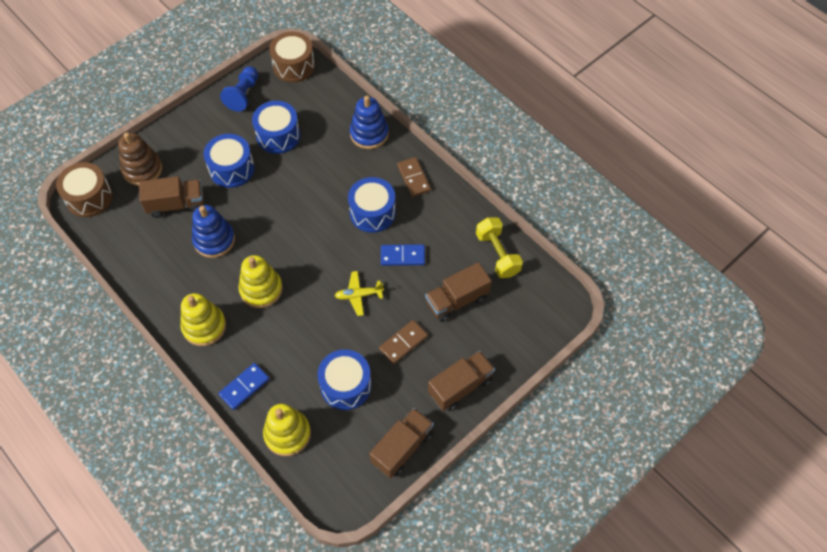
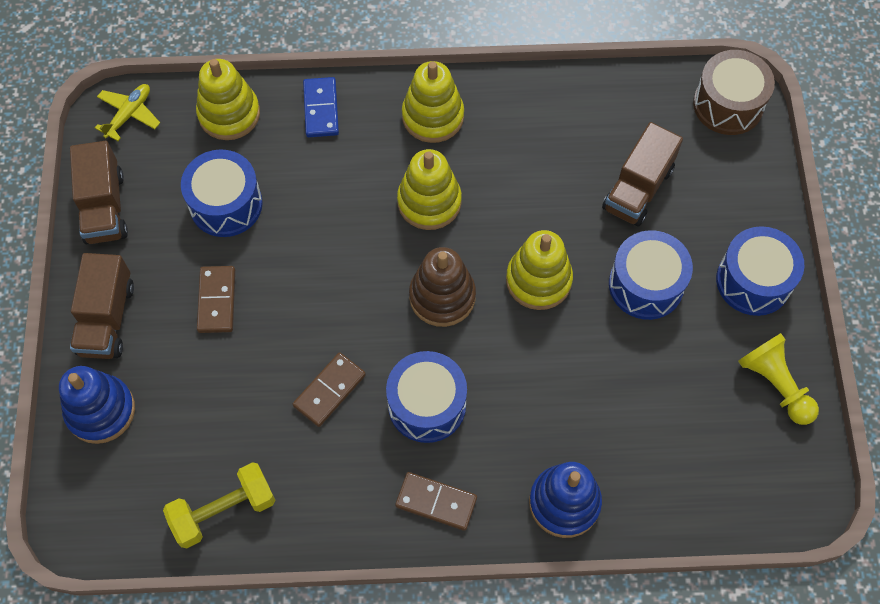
camera: 130 degrees right, 5 degrees up
(142, 169) = (729, 184): brown stacking toy -> brown stacking toy (442, 296)
(214, 240) = (546, 197): blue stacking toy -> blue stacking toy (101, 411)
(243, 95) = (775, 384): blue pawn -> yellow pawn
(266, 212) = (538, 280): none -> yellow stacking toy
(278, 135) = (659, 379): blue drum -> blue drum (753, 281)
(294, 66) = (784, 493): brown drum -> none
(358, 295) = (323, 299): yellow plane -> yellow plane (129, 114)
(402, 256) = (329, 390): blue domino -> brown domino
(457, 300) = (210, 404): brown truck -> none
(497, 254) = (223, 510): yellow dumbbell -> yellow dumbbell turned 45 degrees counterclockwise

